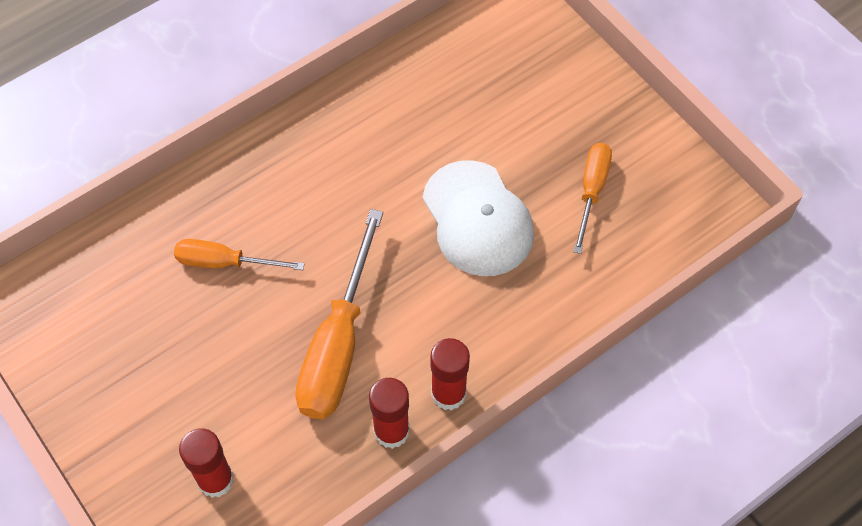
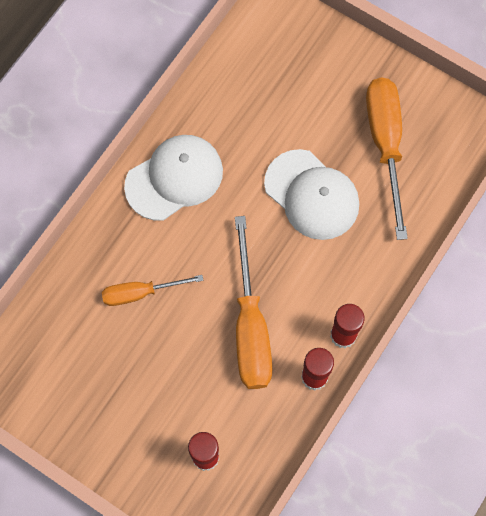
camera: 20 degrees left, 10 degrees up
(322, 149) = (174, 178): none -> white cap
(591, 191) = (385, 145): orange screwdriver -> orange screwdriver, size x1.73

